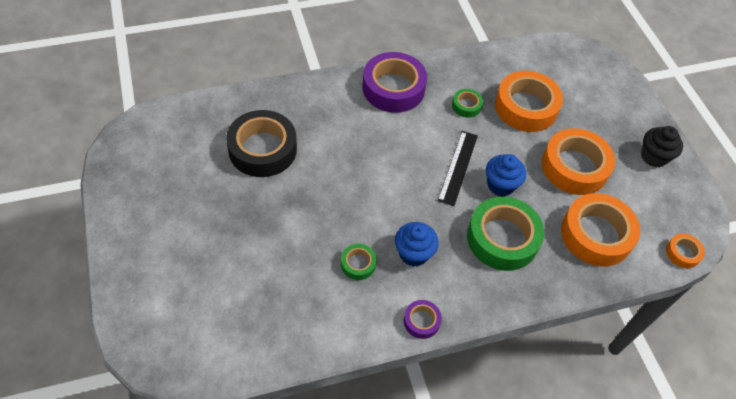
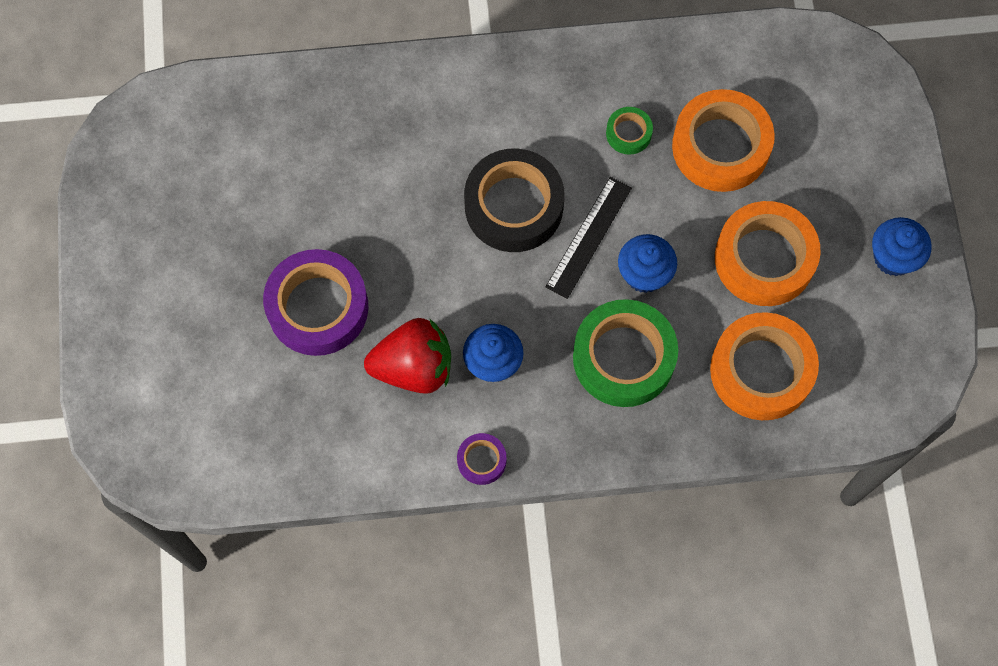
camera: 15 degrees right, 15 degrees up
(262, 149) = (312, 172): black tape -> black tape (514, 206)
(358, 264) = (414, 367): green tape -> red strawberry
(393, 88) = (524, 89): purple tape -> purple tape (318, 307)
(654, 157) = (893, 257): black cupcake -> blue cupcake
(682, 253) = (879, 416): orange tape -> none

